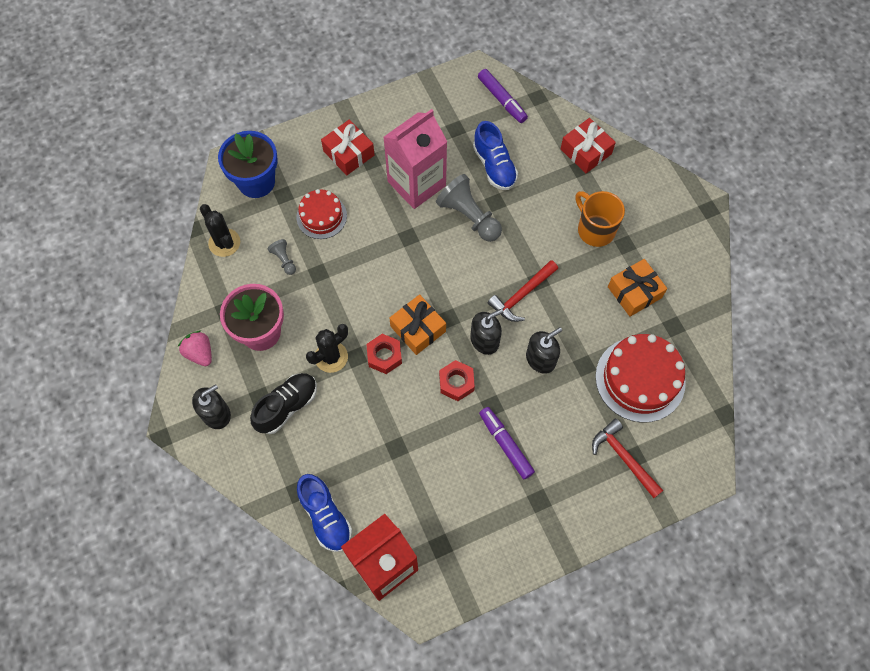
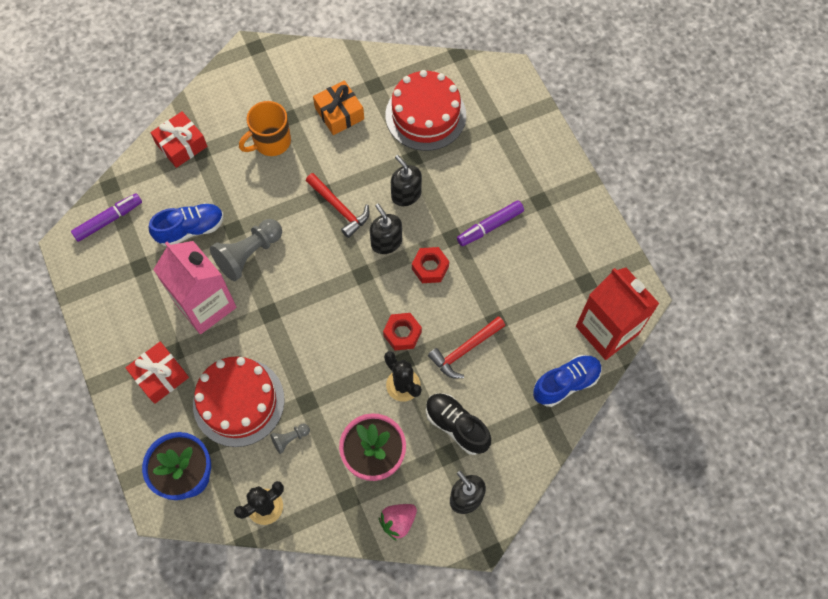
camera: 90 degrees left, 0 degrees up
(321, 216) = (238, 402): red cake -> red cake, size x1.65
(418, 329) = (373, 302): orange gift -> none
(624, 457) = (498, 133): red hammer -> red hammer (465, 350)

